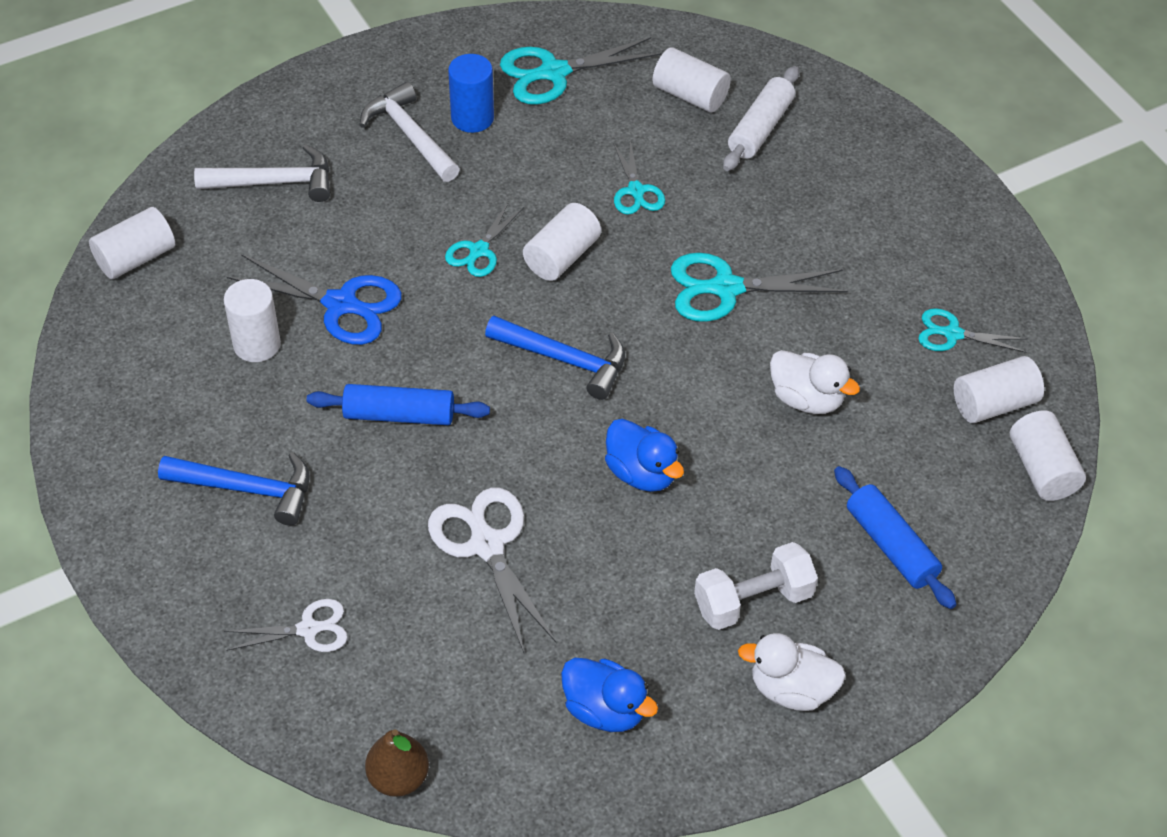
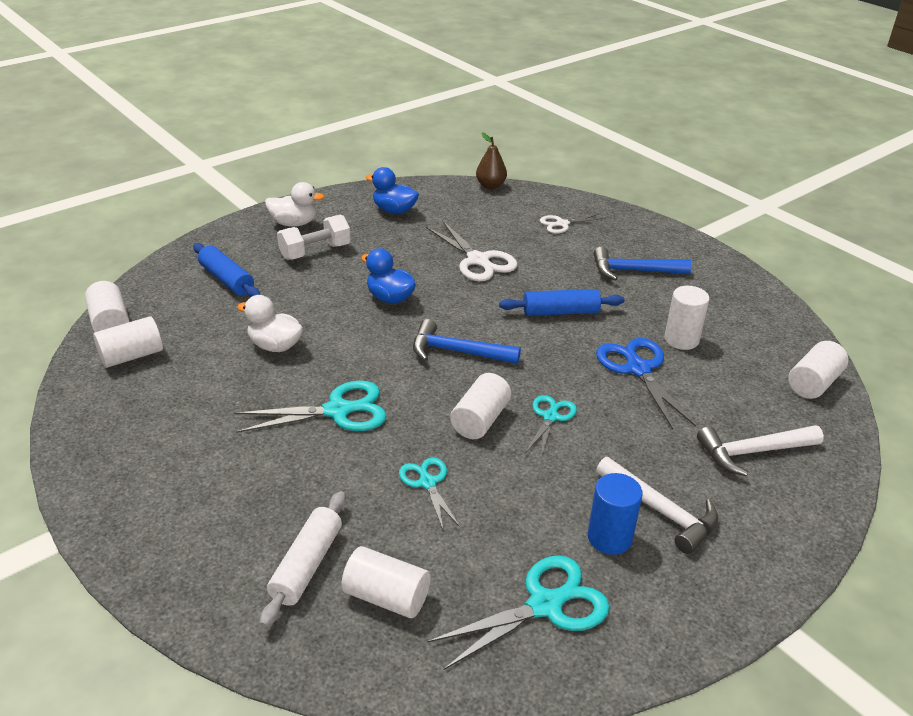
camera: 170 degrees right, 15 degrees down
(341, 304) = (638, 369): blue scissors -> blue scissors turned 60 degrees clockwise
(952, 334) = (150, 397): turquoise scissors -> none

